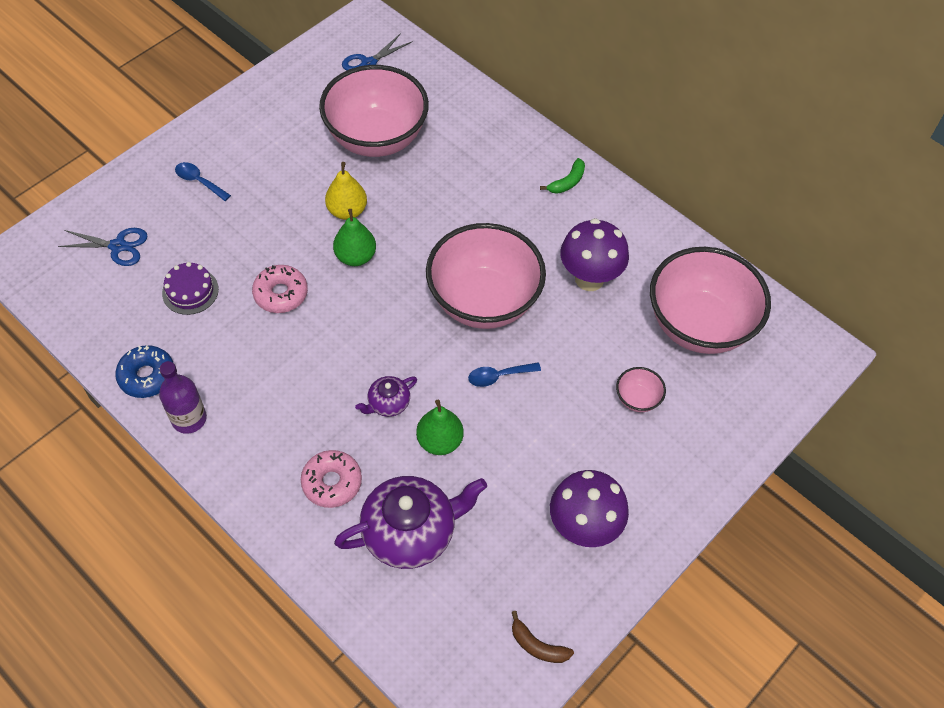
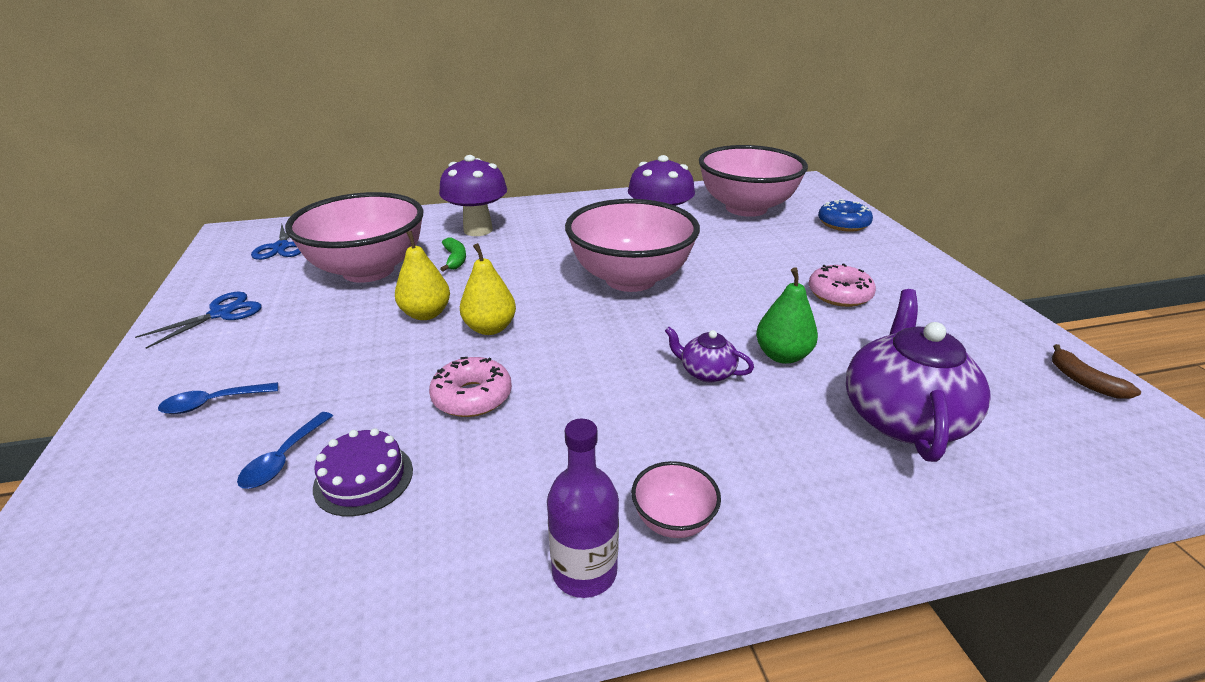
camera: 55 degrees left, 25 degrees down
(118, 246) = (173, 532): blue scissors -> blue scissors (221, 313)
(147, 376) = (453, 596): blue donut -> blue donut (843, 224)
(332, 482) = (796, 455): pink donut -> pink donut (839, 294)
(355, 257) = (490, 328): green pear -> yellow pear
(388, 403) = (706, 372): purple teapot -> purple teapot turned 120 degrees clockwise
(498, 376) = (725, 298): blue spoon -> blue spoon (283, 459)
(537, 646) = (1084, 381): brown banana -> brown banana turned 90 degrees clockwise
(567, 182) = (552, 210): green banana -> green banana (455, 259)
(583, 528) = (933, 311): purple mushroom -> purple mushroom (478, 230)
(637, 399) = (800, 248): pink bowl -> pink bowl (673, 520)

